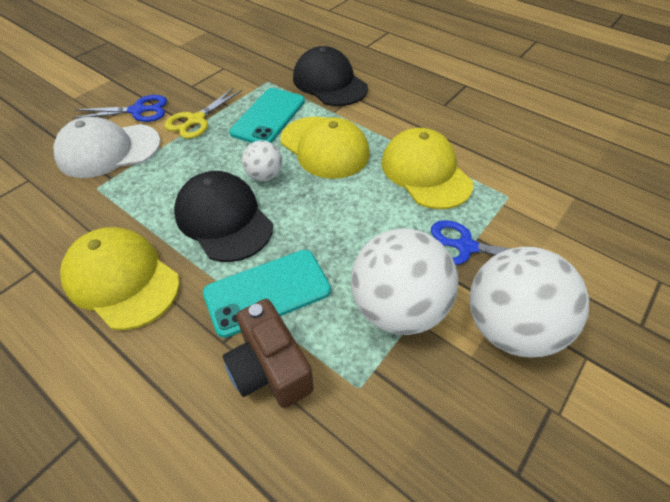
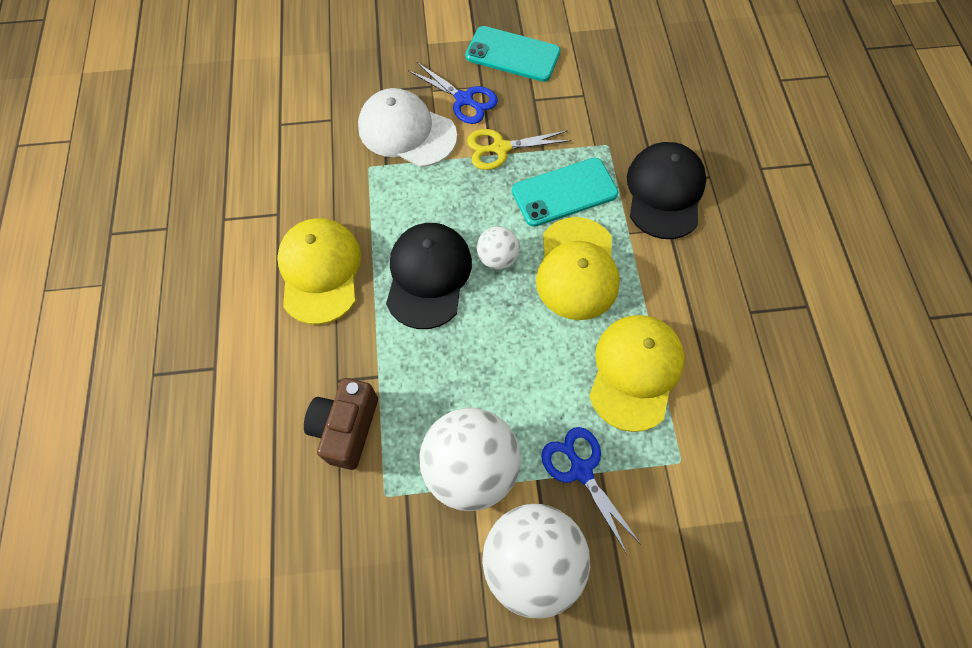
camera: 45 degrees right, 15 degrees up
(267, 292) = (398, 369): turquoise phone -> turquoise phone (512, 54)

